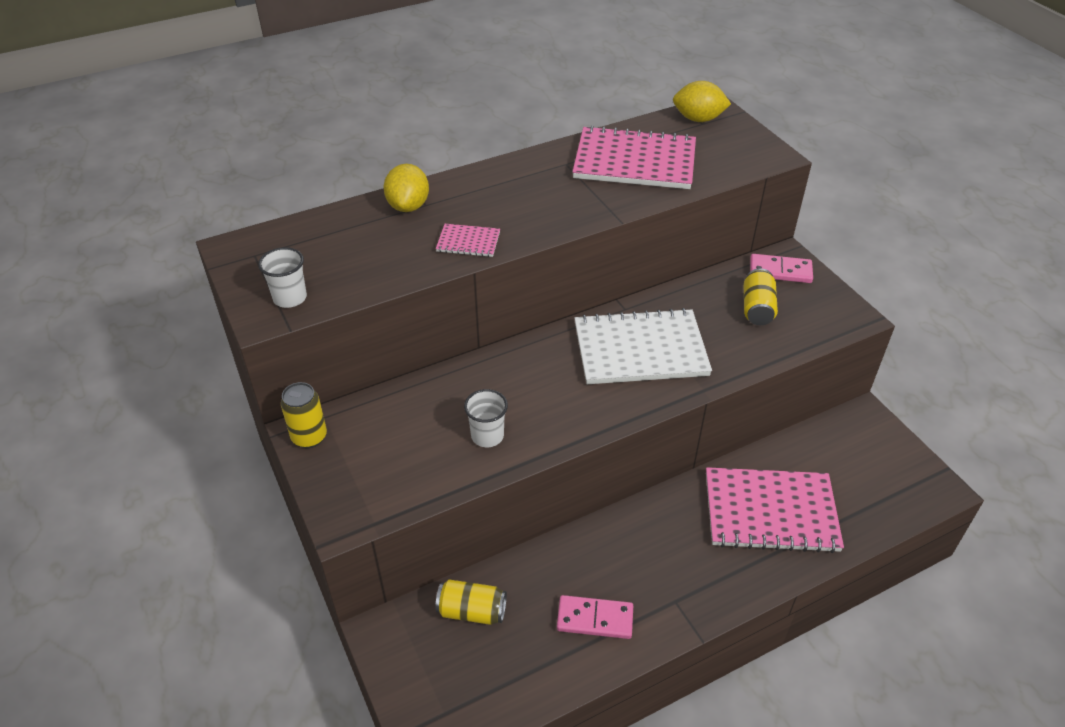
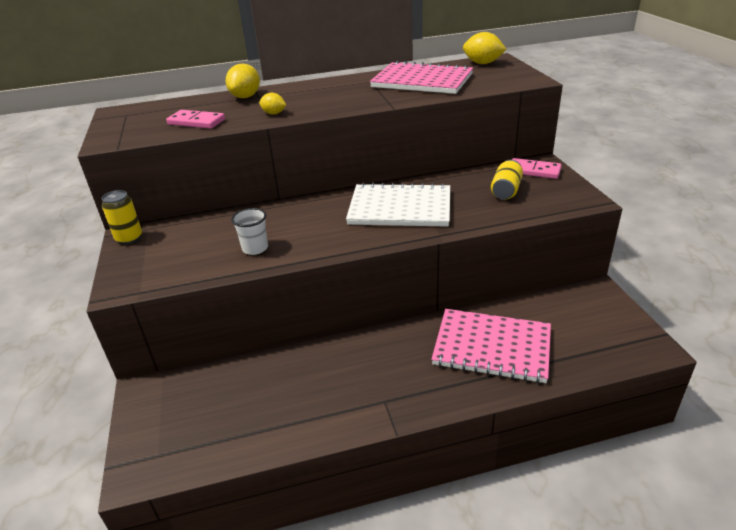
camera: 15 degrees right, 10 degrees down
(290, 298) = (130, 134): white cup -> none
(468, 242) = (274, 113): pink notebook -> yellow lemon
(472, 611) = (217, 385): yellow can -> none
(595, 619) = (311, 404): pink domino -> pink domino (196, 122)

